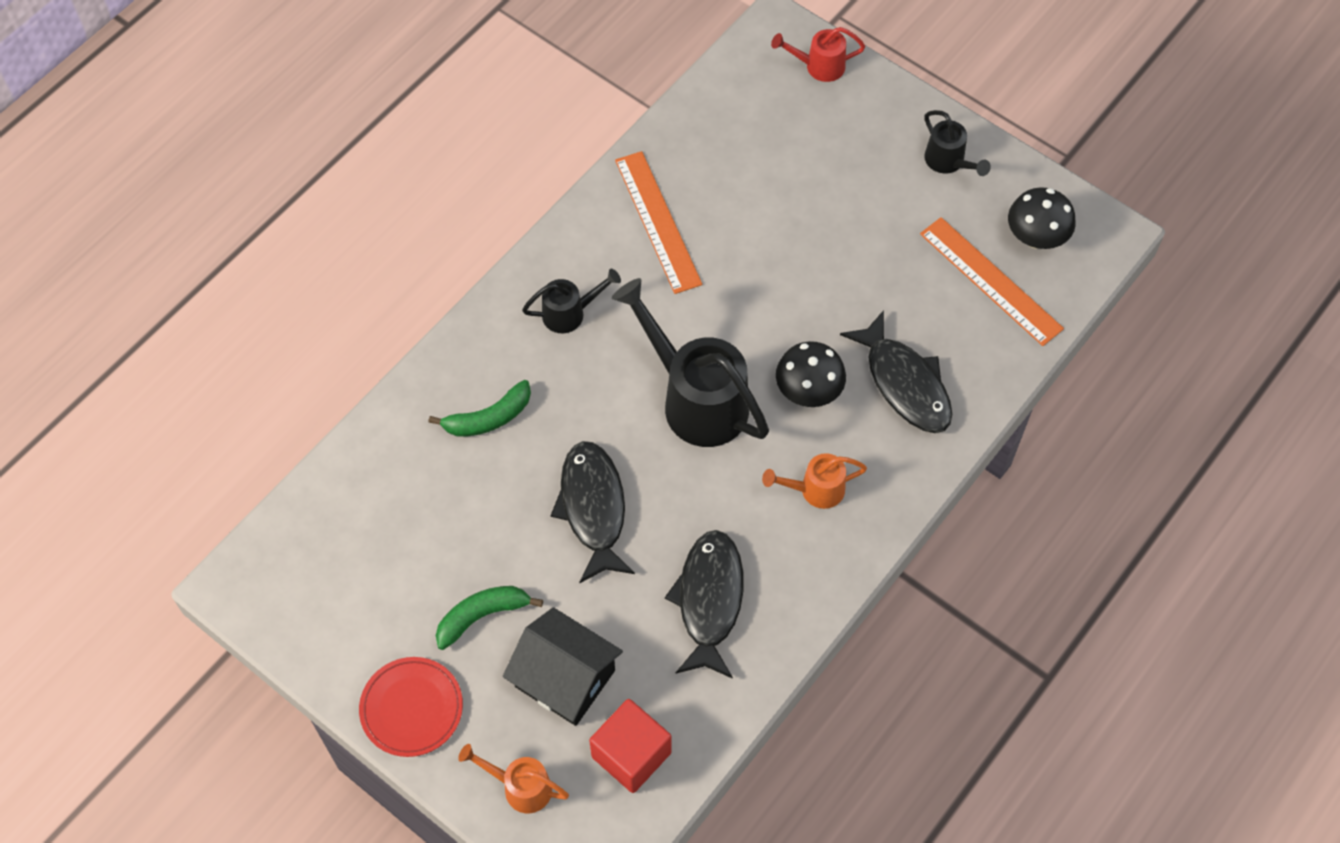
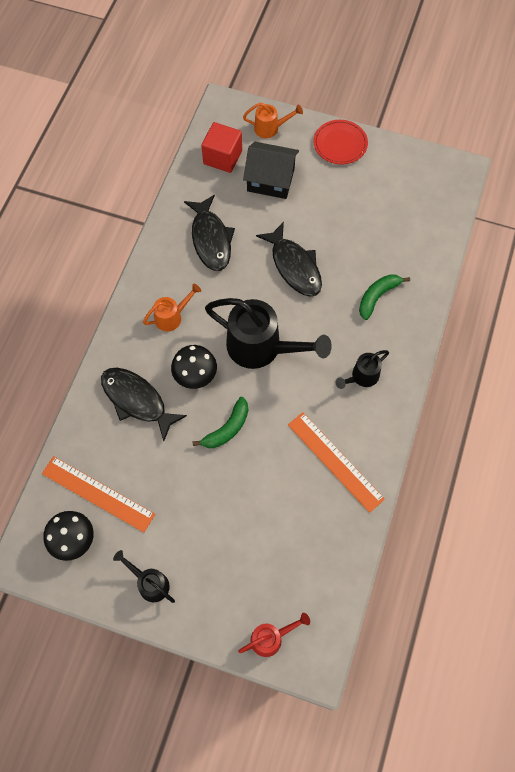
camera: 160 degrees right, 5 degrees up
(482, 616) = (327, 195): green banana -> green banana (227, 428)

